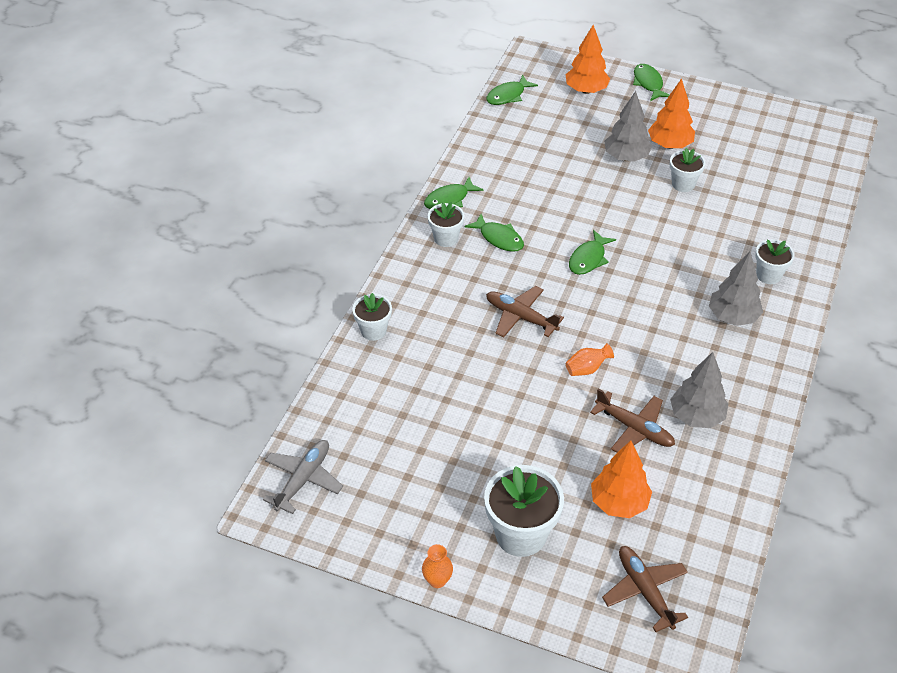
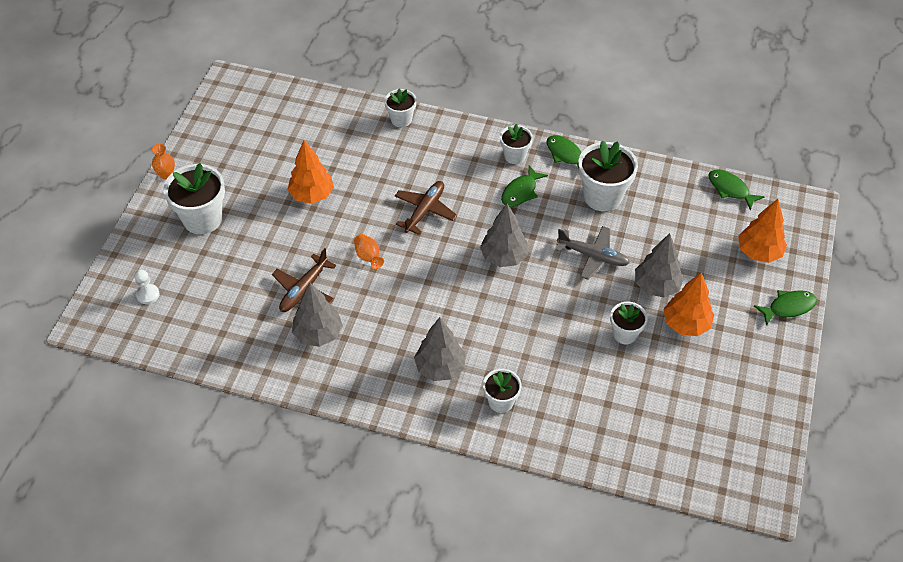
camera: 85 degrees right, 5 degrees up
(303, 479) = (255, 96): grey plane -> grey plane (593, 256)
(510, 179) = (602, 196): none -> white flower pot
(588, 259) = (503, 257): green fish -> grey tree
(619, 503) = (229, 279): orange tree -> orange tree (312, 195)
(645, 591) = (148, 294): brown plane -> white pawn

